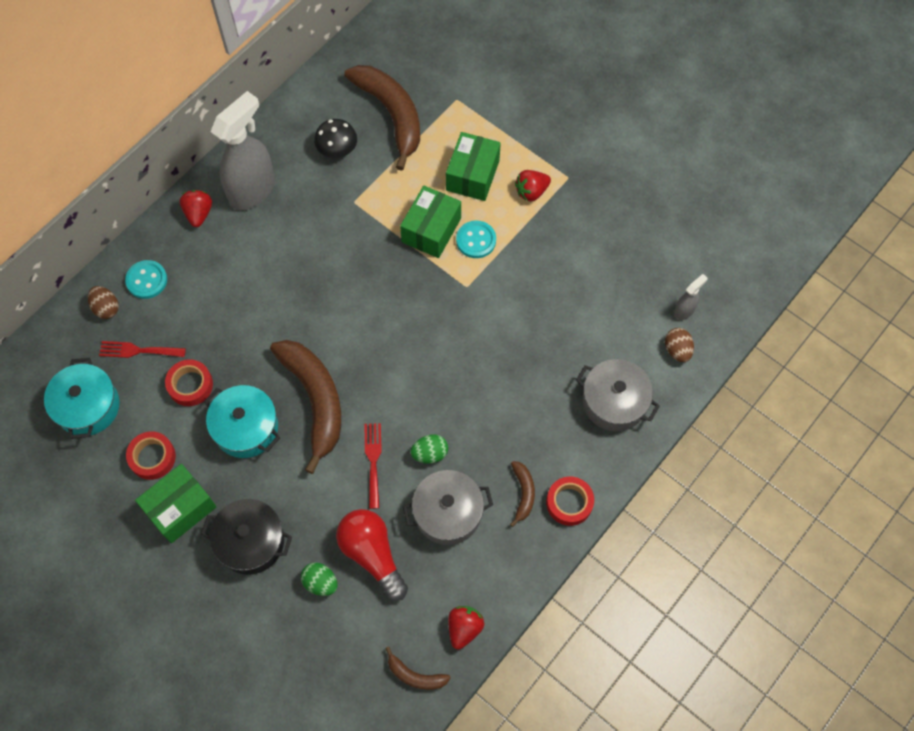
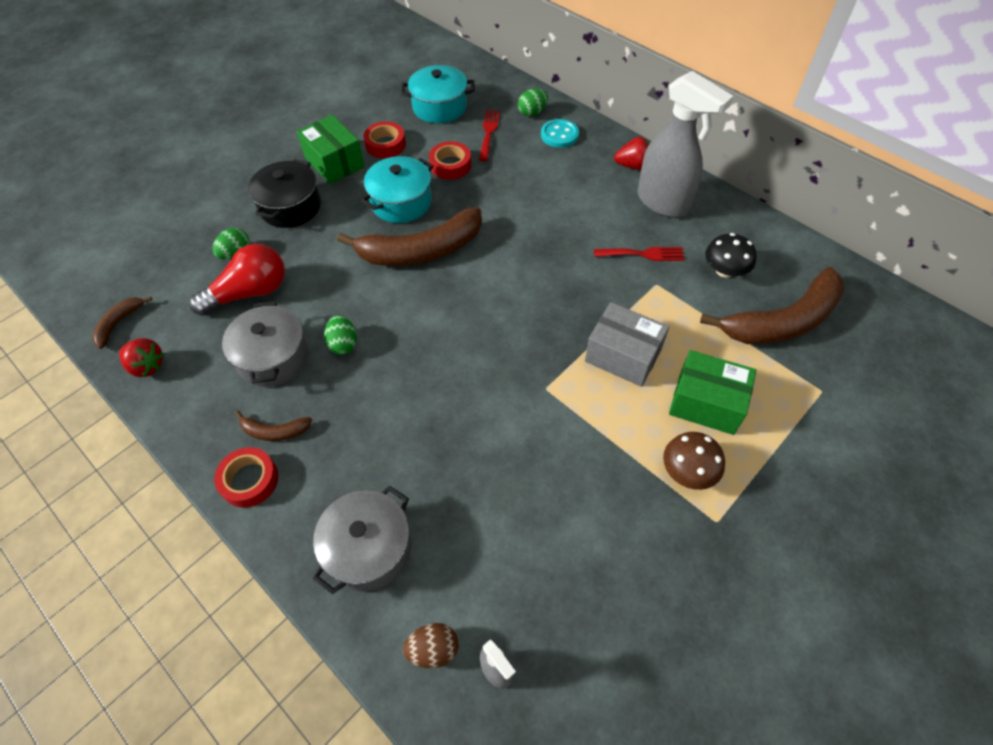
camera: 95 degrees right, 10 degrees down
(106, 308) = (532, 112): brown egg -> green egg
(373, 461) = (346, 295): red fork -> red fork (643, 254)
(431, 230) = (623, 355): green box -> grey box
(476, 240) = (610, 401): turquoise button -> none
(531, 192) = (688, 471): red strawberry -> brown mushroom

